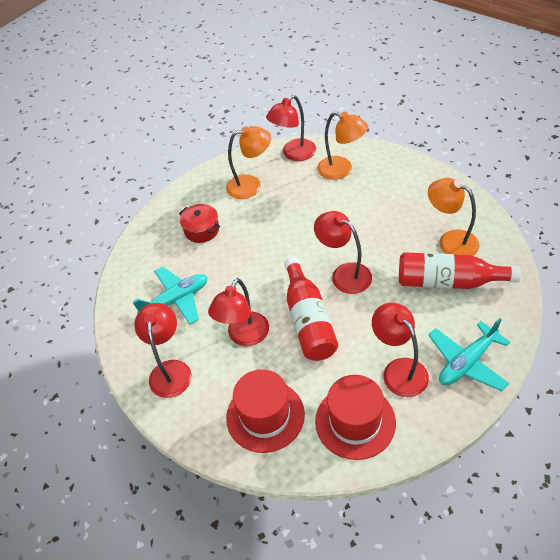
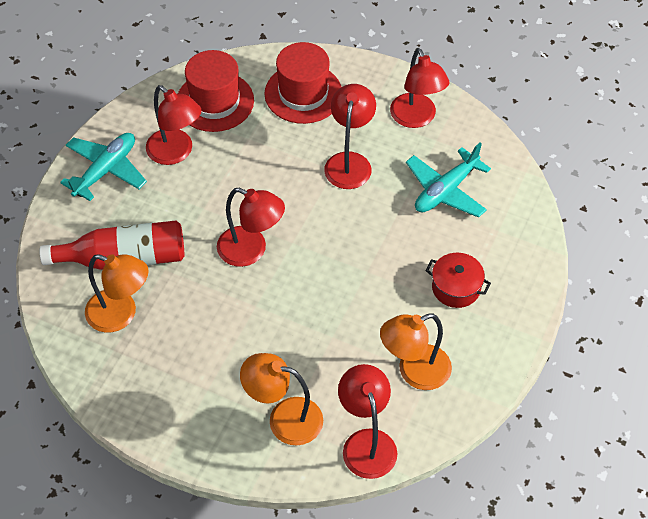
camera: 160 degrees right, 5 degrees up
(294, 154) = (366, 442): red lamp -> red lamp turned 45 degrees counterclockwise
(308, 320) = (282, 190): red bottle -> none

